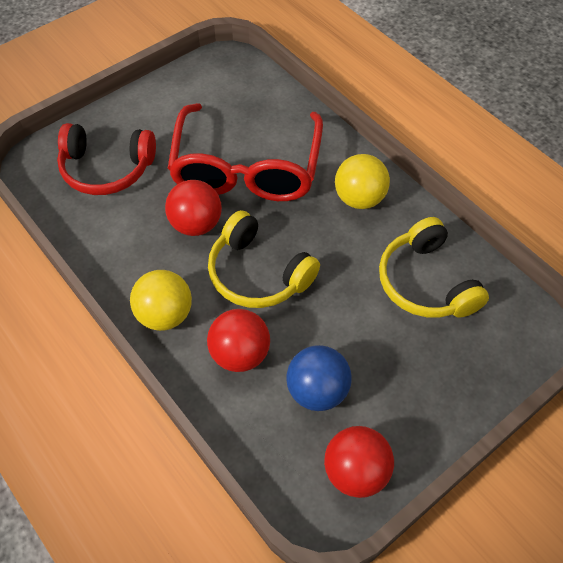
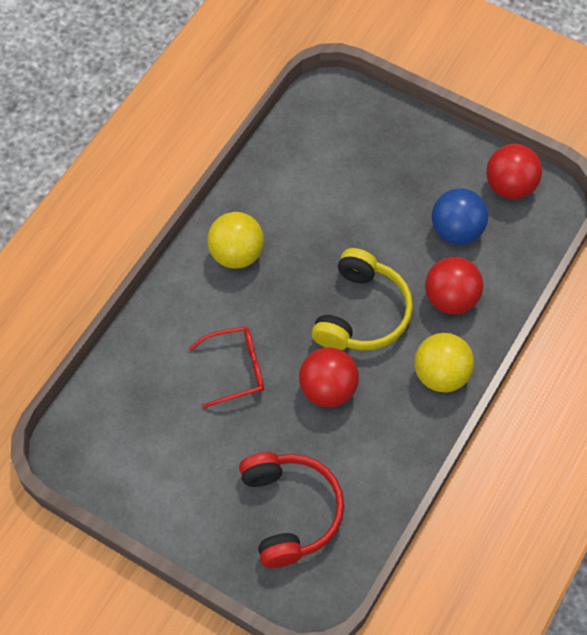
camera: 110 degrees left, 5 degrees up
(246, 168) = (236, 369): red glasses -> red glasses, size x0.46
(426, 282) = (313, 178): yellow headphones -> none

